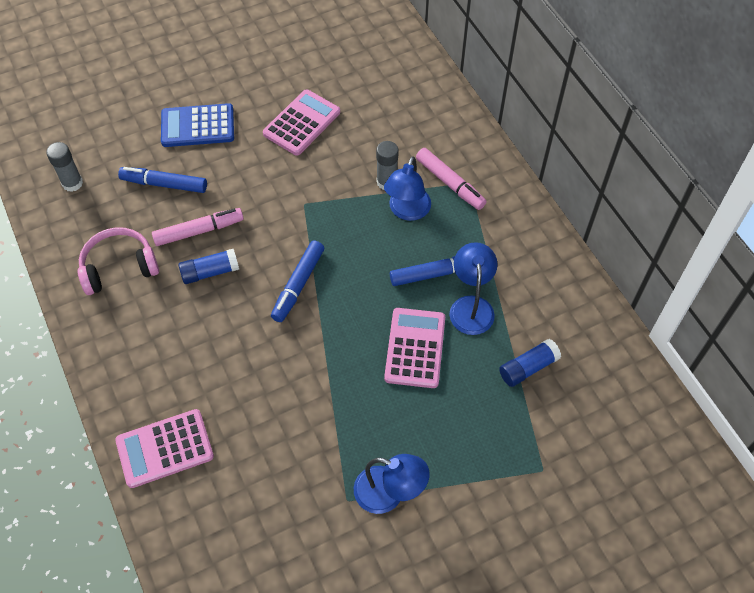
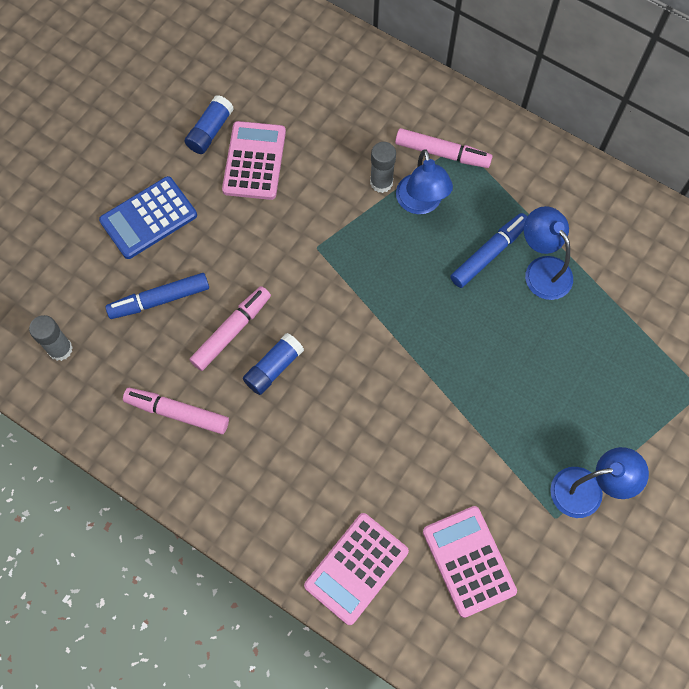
camera: 30 degrees left, 10 degrees up
(119, 267) = (177, 413): pink headphones -> pink marker
(298, 285) = (369, 335): blue marker -> none
(415, 348) = (519, 338): pink calculator -> pink calculator (469, 561)
(528, 367) = (630, 302): blue glue stick -> blue glue stick (210, 131)

